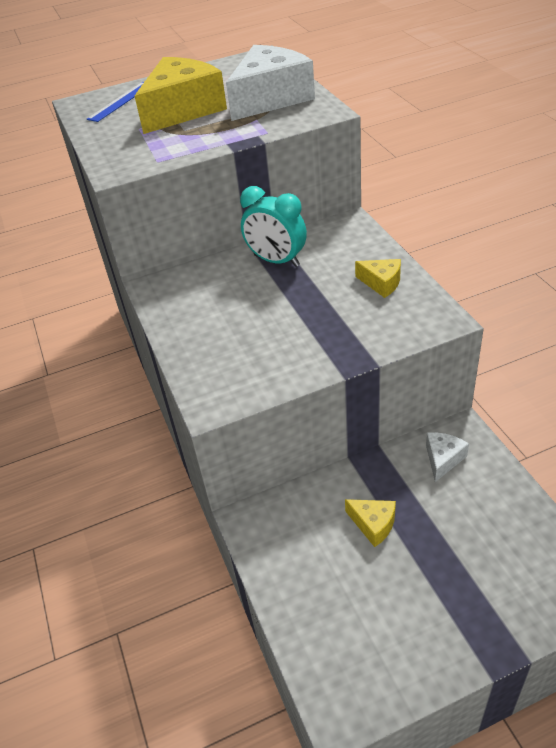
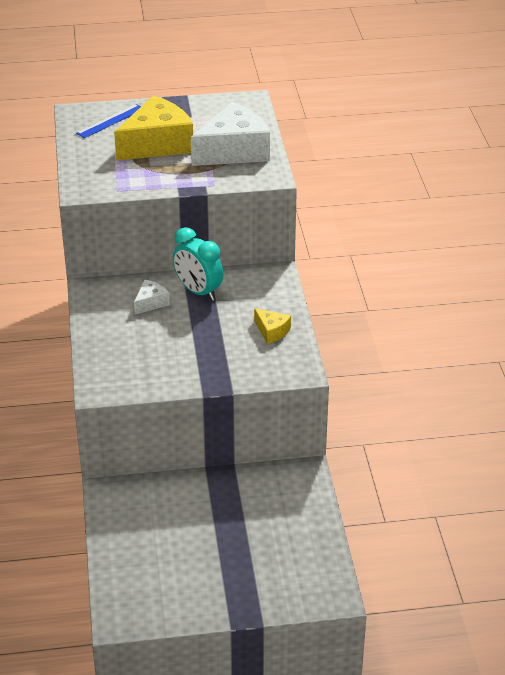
camera: 10 degrees right, 5 degrees down
(373, 524) = (200, 517): yellow cheese -> none
(443, 459) = (278, 487): white cheese -> white cheese (151, 303)

